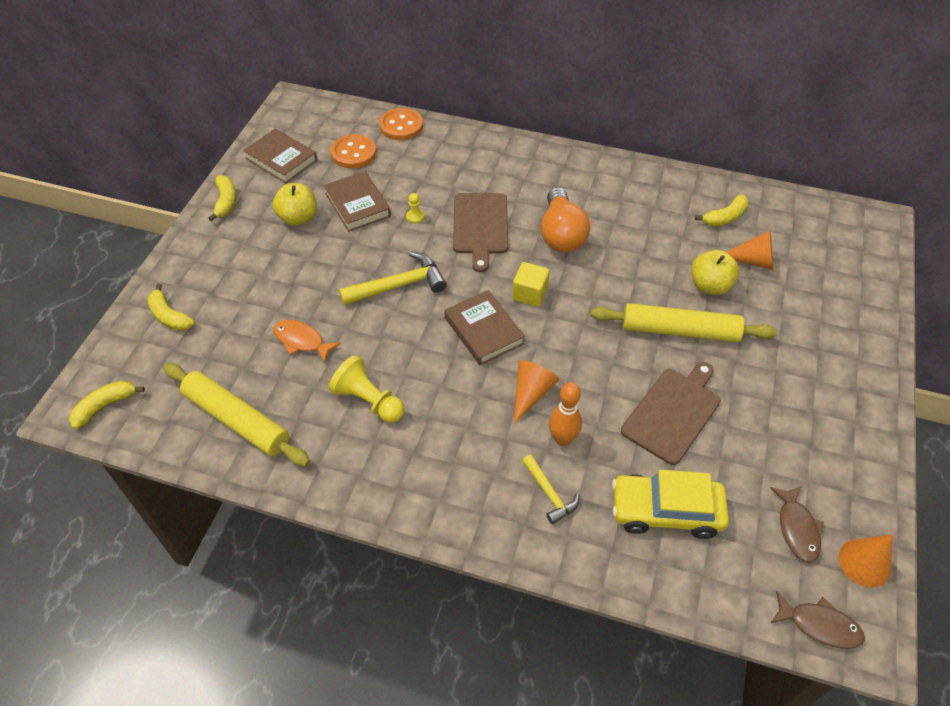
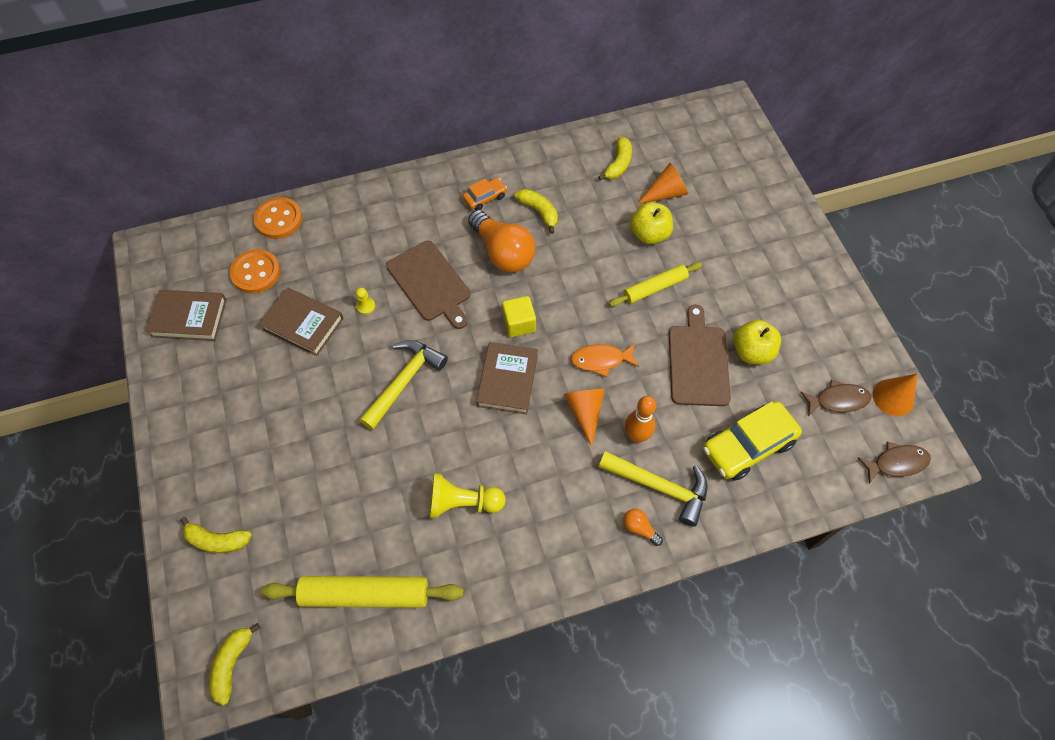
camera: 35 degrees left, 10 degrees up
(226, 202) = (171, 393): yellow banana -> yellow banana (539, 212)
(298, 218) = (258, 369): yellow apple -> yellow apple (752, 351)
(302, 341) = (361, 486): orange fish -> orange fish (601, 360)
(483, 331) = (507, 380): brown book -> brown book turned 75 degrees clockwise
(502, 515) = (639, 528): none -> orange light bulb
(550, 494) = (660, 487): yellow hammer -> yellow hammer, size x1.65
(579, 187) = (485, 198): none -> orange car
(679, 330) = (655, 288): yellow rolling pin -> yellow rolling pin, size x0.64
(797, 528) = (838, 400): brown fish -> brown fish turned 60 degrees counterclockwise

